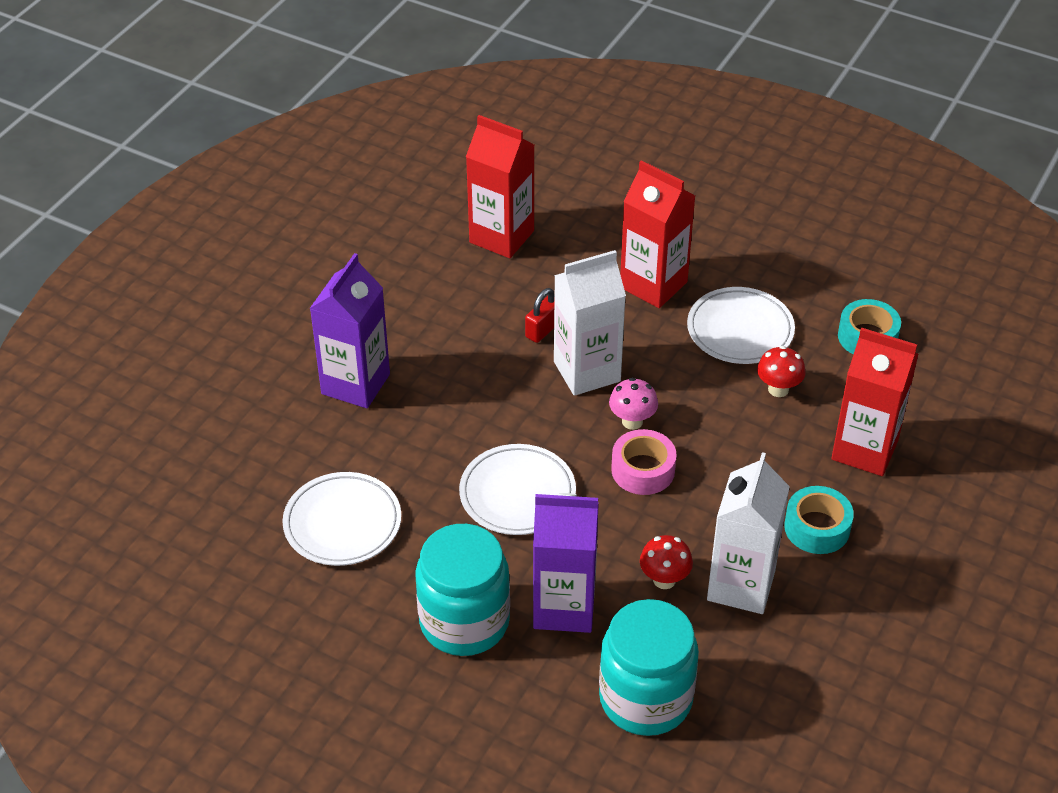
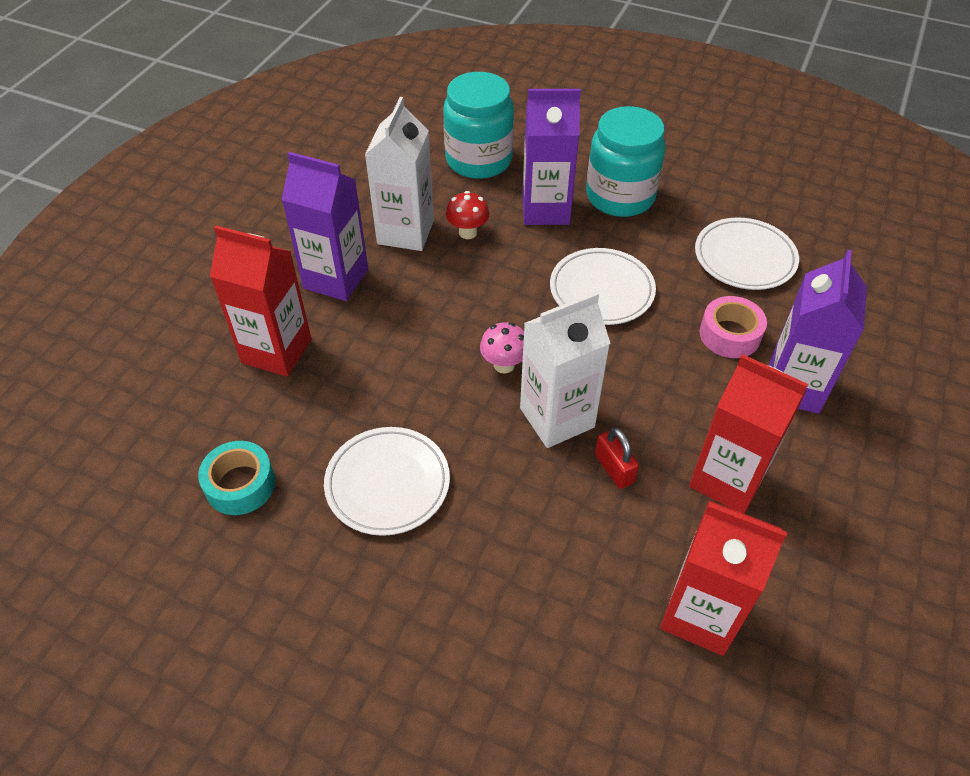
camera: 175 degrees right, 5 degrees up
(543, 329) = (614, 468): red padlock -> red padlock turned 60 degrees counterclockwise
(643, 470) = (490, 318): pink tape -> pink tape (730, 335)
(653, 285) = (491, 545): red carton -> red carton (727, 480)
(778, 389) = (353, 410): red mushroom -> none
(817, 528) = (336, 279): turquoise tape -> purple carton

